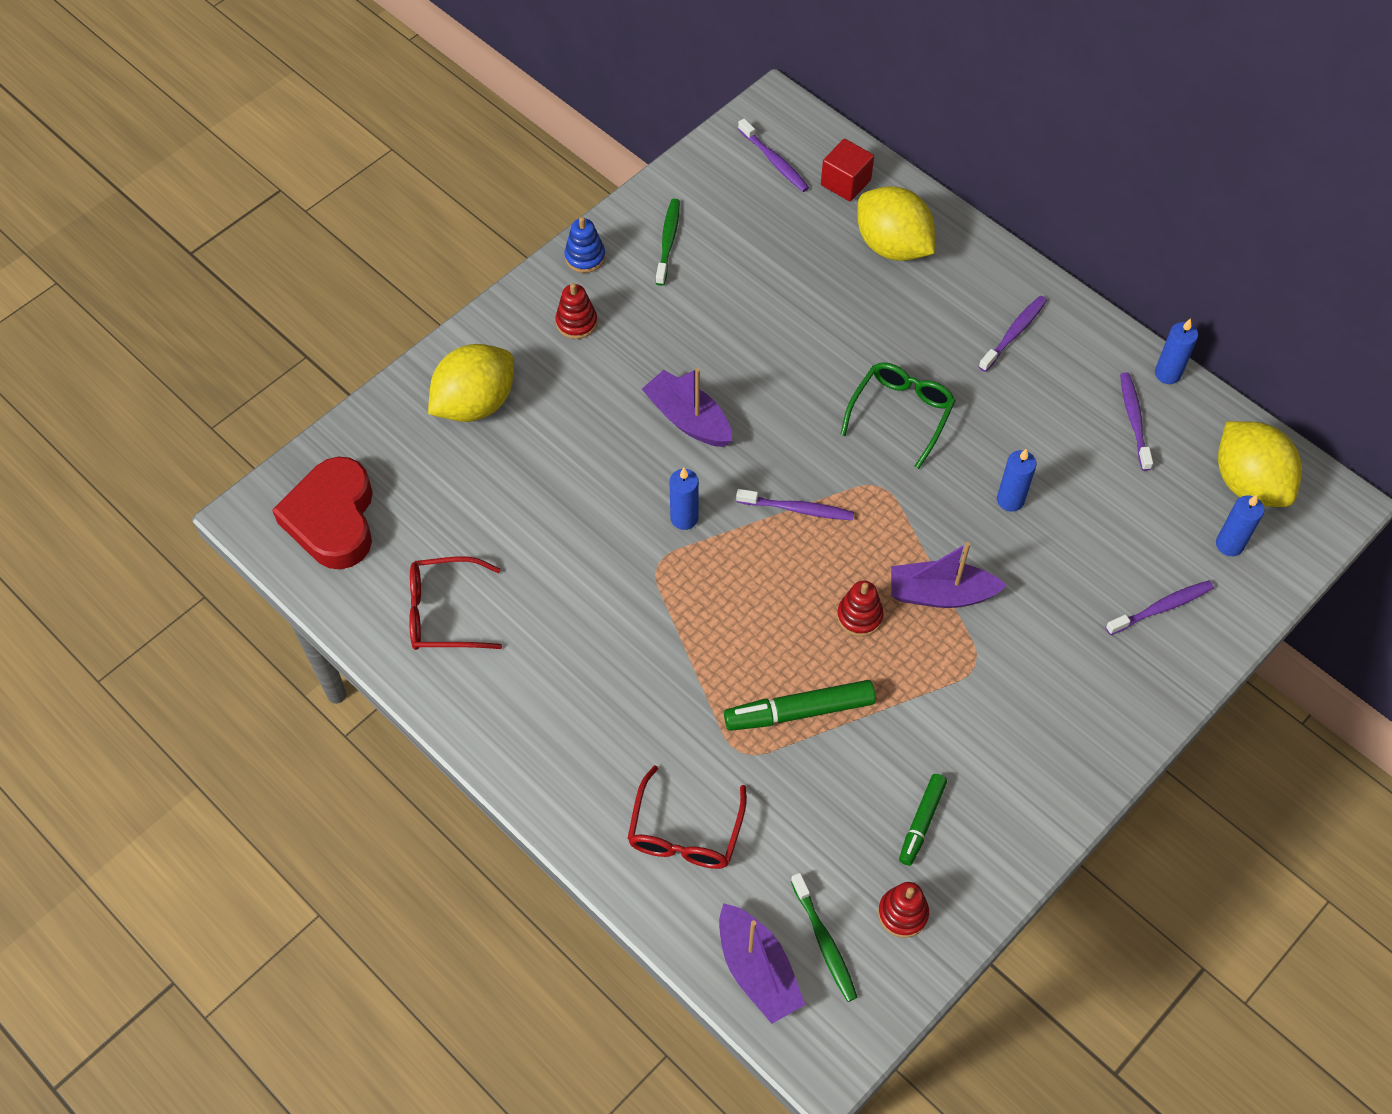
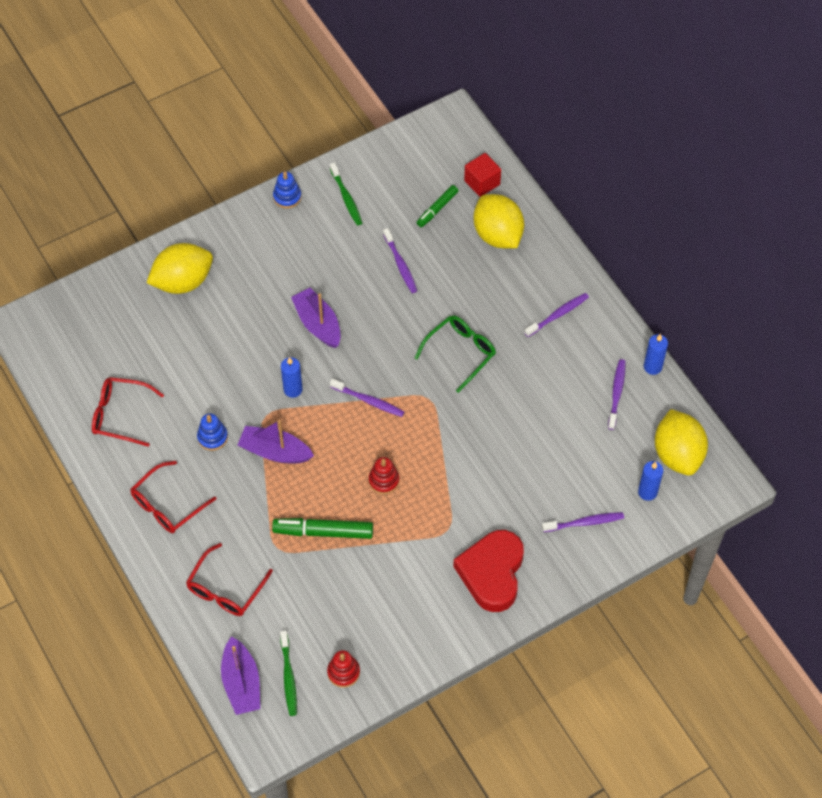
camera: 15 degrees right, 0 degrees up
(333, 519) = (69, 338): red heart -> red heart (492, 573)
(556, 728) = (167, 505): none -> red glasses
(576, 322) = (266, 241): red stacking toy -> none
(591, 613) = (212, 437): none -> blue stacking toy
(668, 241) = (346, 198): green toothbrush -> green toothbrush turned 135 degrees clockwise
(774, 161) = (438, 156): purple toothbrush -> purple toothbrush (400, 264)
(921, 822) = (376, 620): green marker -> green marker (437, 209)
(940, 594) = (442, 478): purple boat -> purple boat (275, 451)
(1010, 500) = (511, 428): blue candle -> none

